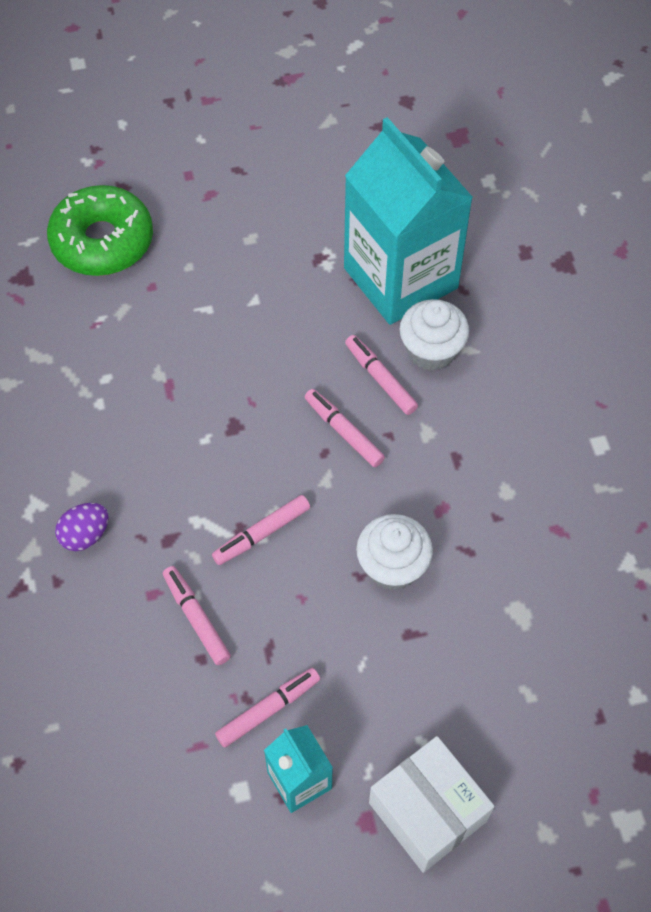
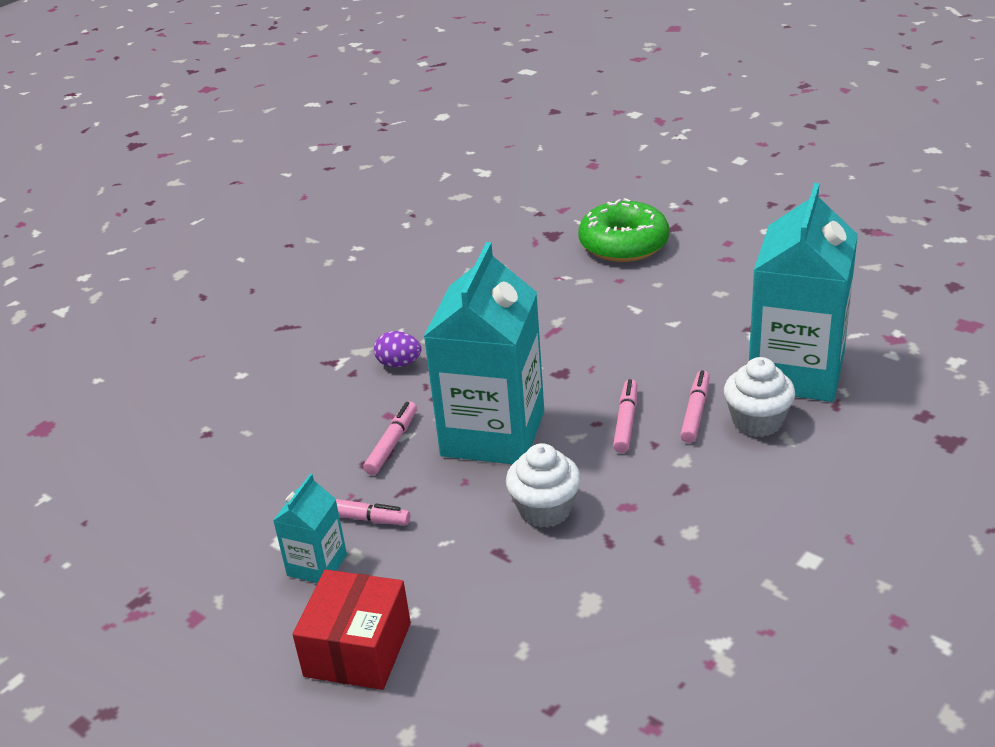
camera: 55 degrees right, 25 degrees down
(262, 534) = (493, 433): pink marker -> turquoise carton
(428, 811) = (358, 649): white box -> red box

